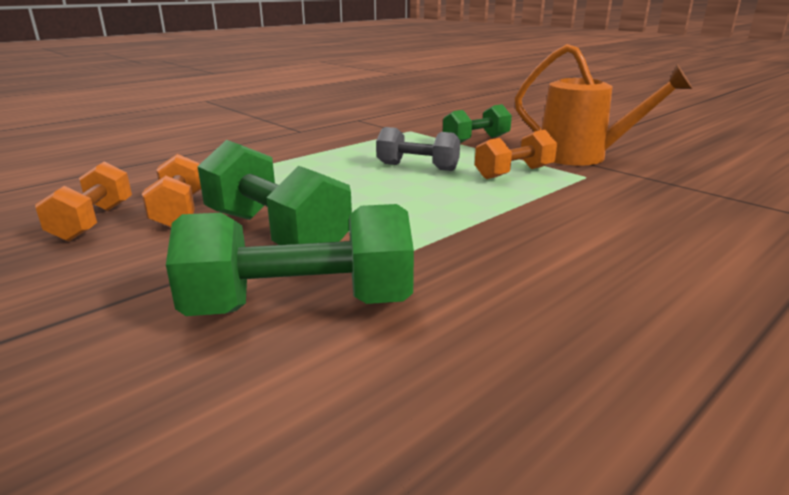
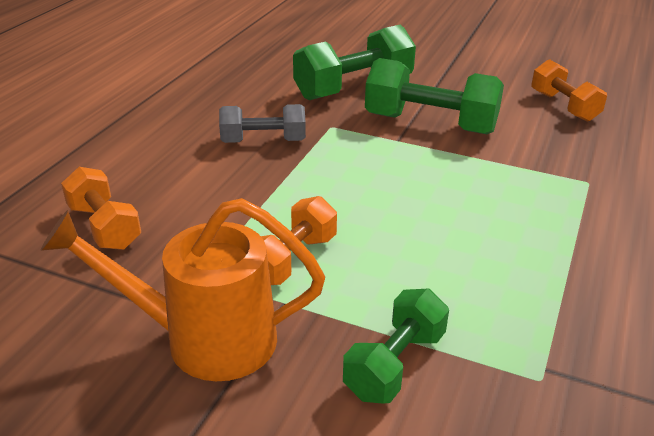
camera: 155 degrees right, 10 degrees up
(179, 211) = (531, 127): orange dumbbell -> orange dumbbell (104, 227)
(417, 167) = (413, 243): grey dumbbell -> grey dumbbell (263, 141)

